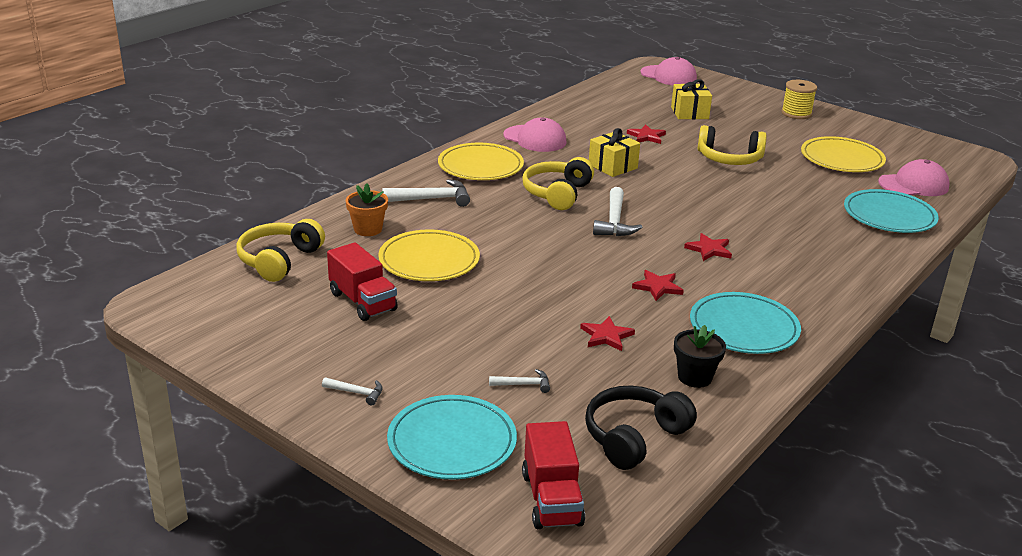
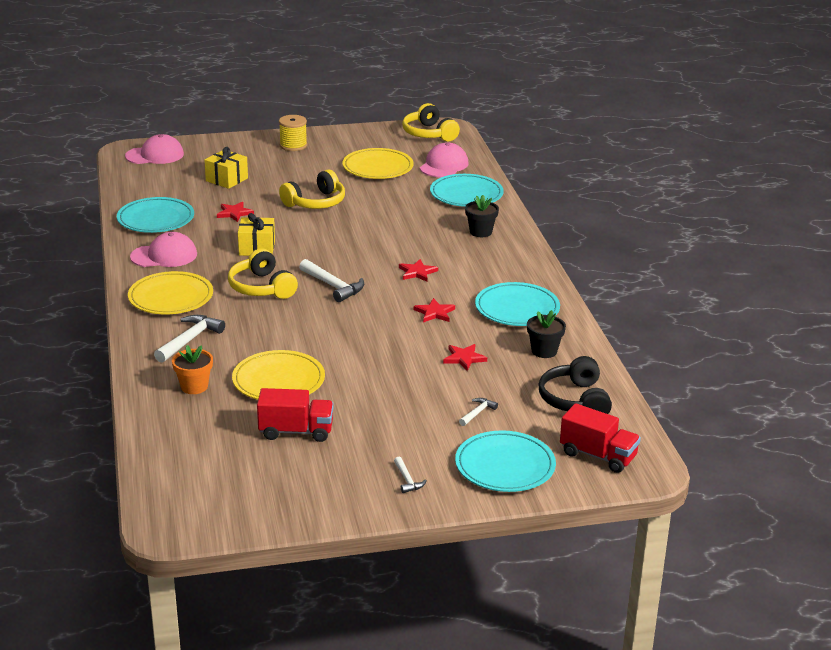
camera: 50 degrees left, 0 degrees up
(279, 260) = (183, 444): yellow headphones -> yellow headphones (429, 134)
(357, 393) = (407, 480): white hammer -> white hammer turned 105 degrees clockwise
(580, 114) = (156, 219): none -> turquoise plate
(840, 250) = (480, 232): none -> black flower pot

